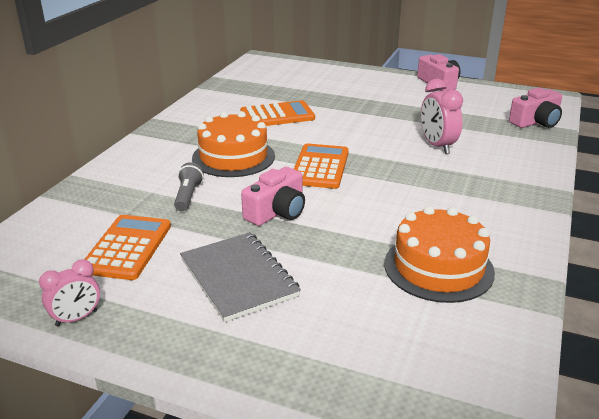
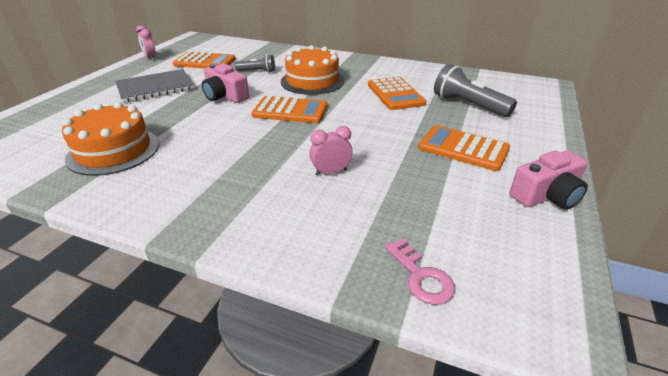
camera: 90 degrees right, 5 degrees up
(303, 89) = (468, 105): none -> grey flashlight
(384, 98) = (463, 148): none -> orange calculator
(437, 146) = (331, 172): pink clock -> pink clock, size x0.66
(536, 122) = (421, 277): pink camera -> pink key

